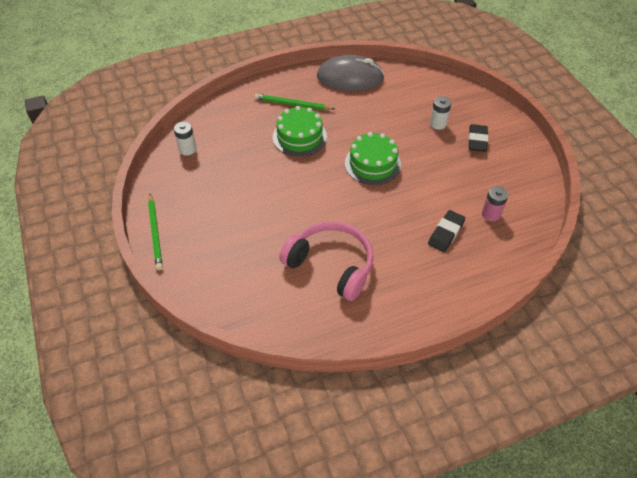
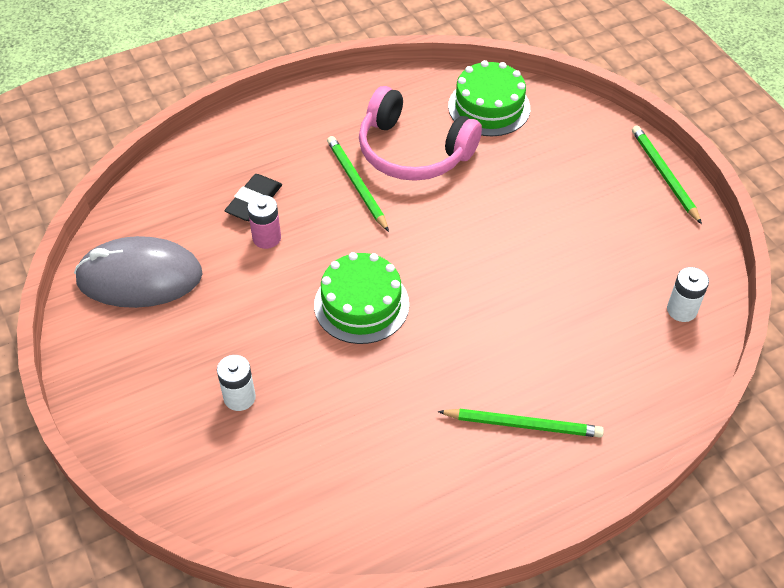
camera: 175 degrees right, 0 degrees up
(299, 137) = (494, 349): green cake -> green cake (489, 107)
(350, 78) = (415, 510): grey mouse -> grey mouse (139, 277)
(374, 241) = (357, 184): none -> green pencil
(477, 140) = (172, 365): black eraser -> none
(491, 214) = (182, 233): pink battery -> pink battery (266, 238)

